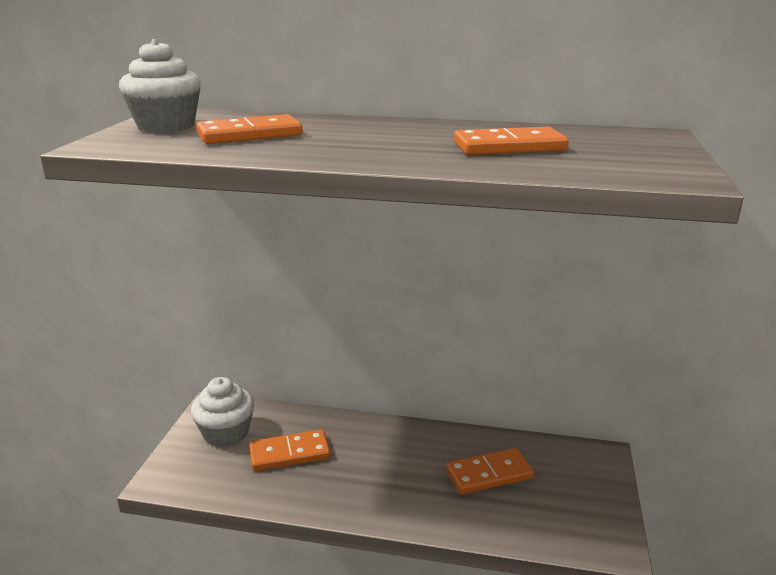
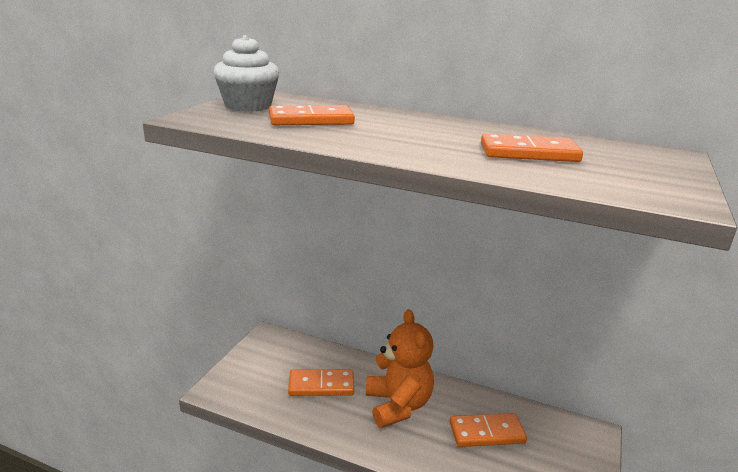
camera: 10 degrees right, 0 degrees up
(226, 433) = (274, 359): white cupcake -> none
(383, 461) = (398, 405): none -> orange teddy bear

